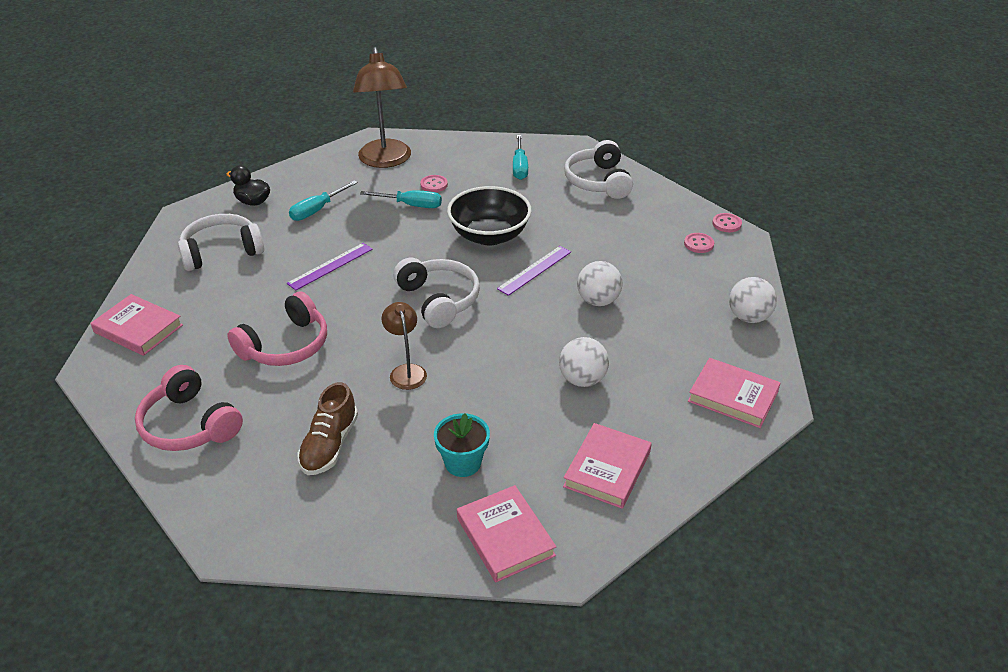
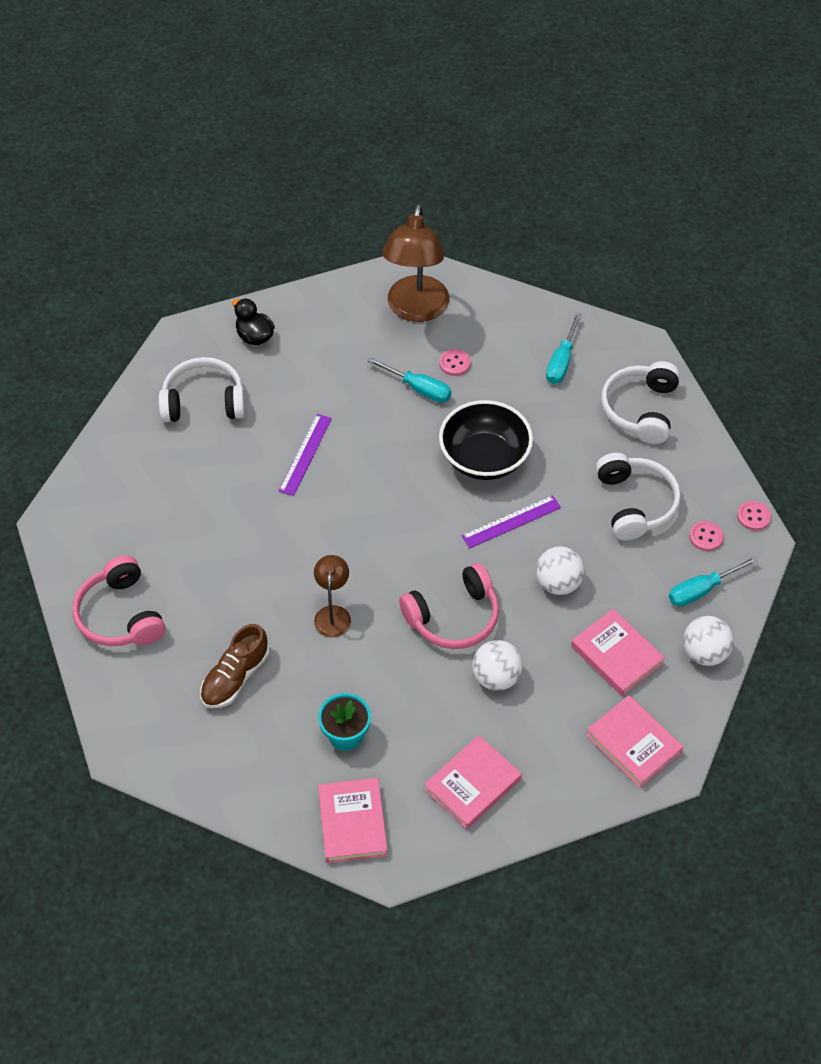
camera: 20 degrees right, 15 degrees up
(138, 329) = (101, 484): pink book -> pink book (616, 655)
(286, 345) = (231, 547): pink headphones -> pink headphones (453, 617)
(317, 210) = (317, 368): turquoise screwdriver -> turquoise screwdriver (701, 590)
(330, 266) = (305, 454): purple ruler -> purple ruler turned 45 degrees counterclockwise
(439, 300) = (397, 533): white headphones -> white headphones (635, 503)

